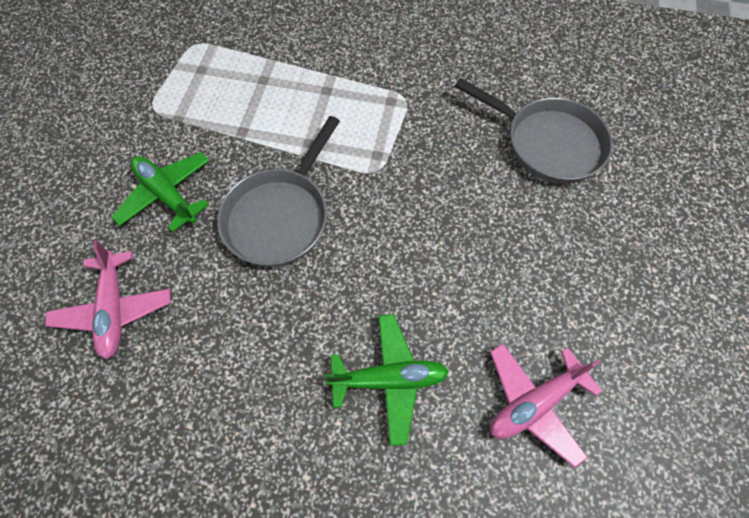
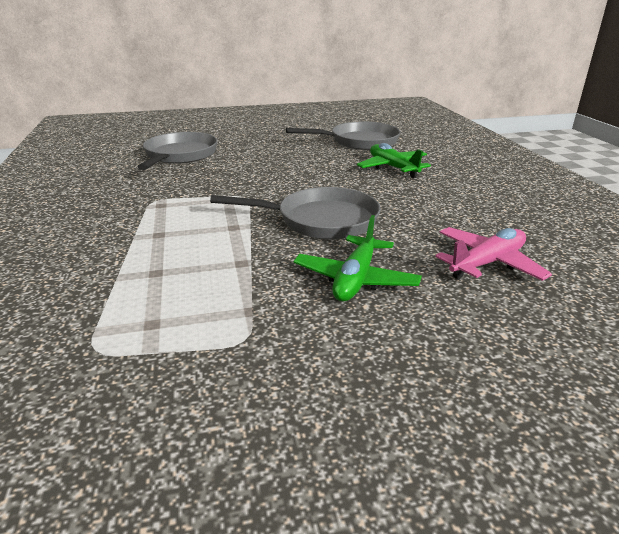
camera: 115 degrees left, 35 degrees down
(534, 402) = (359, 142): pink plane -> grey pan

